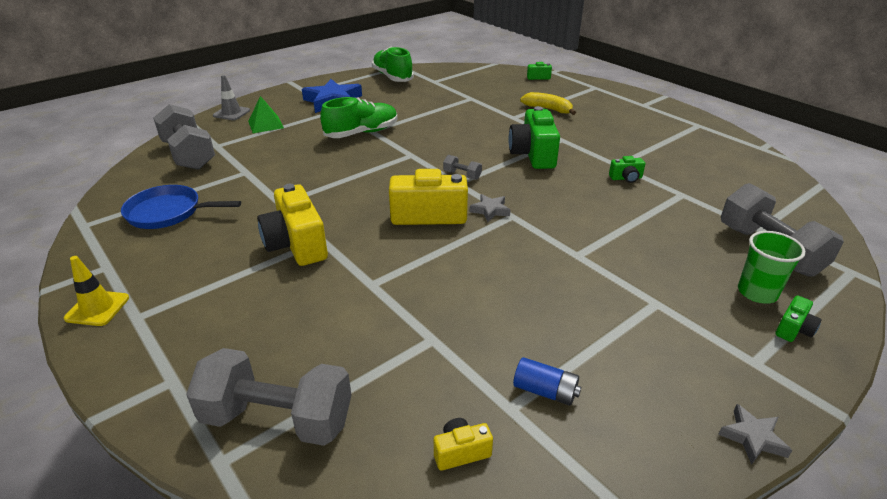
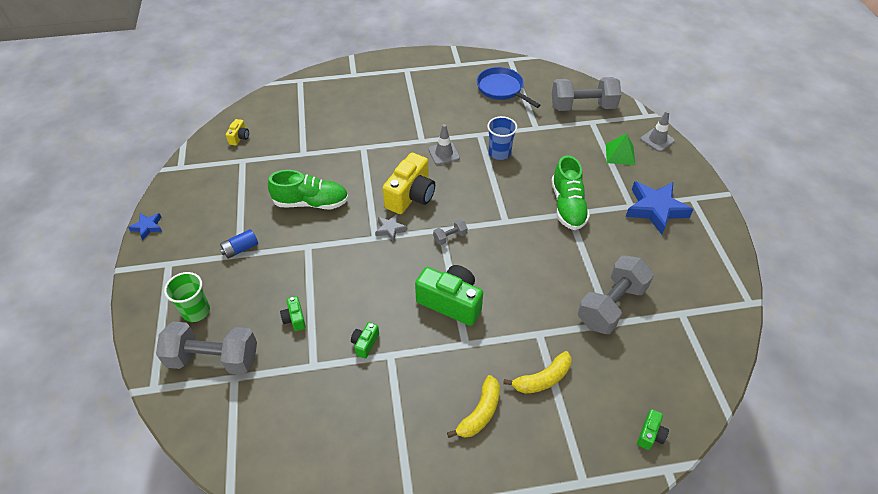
camera: 120 degrees right, 15 degrees up
(97, 308) = (424, 59): yellow traffic cone -> none
(168, 212) = (502, 89): blue pan -> blue pan turned 75 degrees counterclockwise
(277, 419) = (305, 96): grey dumbbell -> grey dumbbell (611, 305)
(296, 244) = (425, 129): yellow camera -> none
(308, 182) = (499, 153): none -> blue cup
(336, 216) = (444, 153): none -> grey traffic cone
(392, 77) = (711, 280): green shoe -> green shoe (311, 203)
(545, 391) = (238, 175): blue battery -> blue battery (240, 249)
(604, 121) = (480, 413): none -> yellow banana
(752, 438) = (147, 227): grey star -> blue star
(793, 329) = (162, 301): green camera -> green camera (295, 319)

